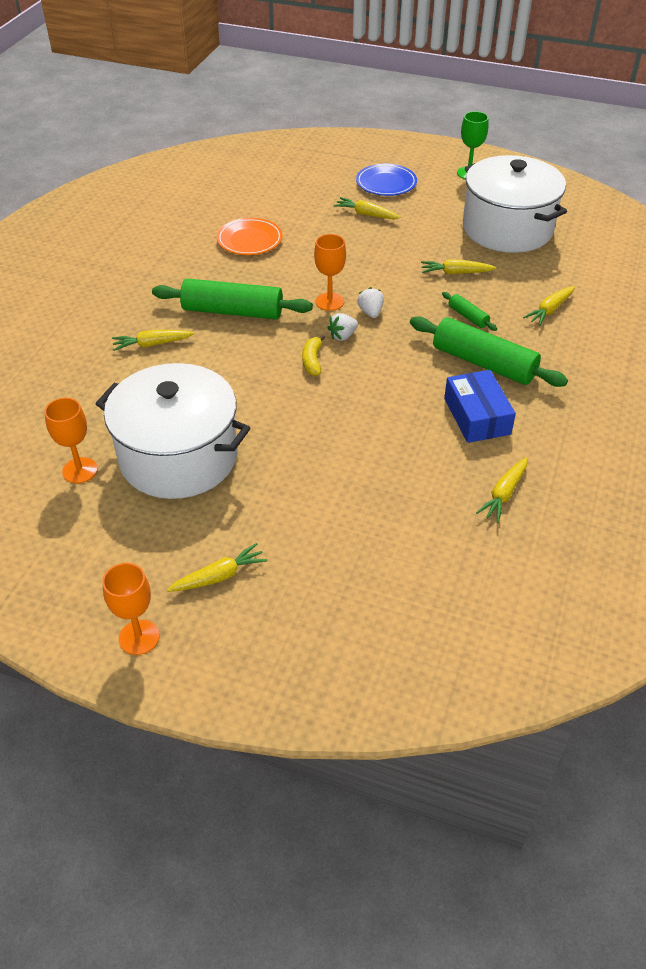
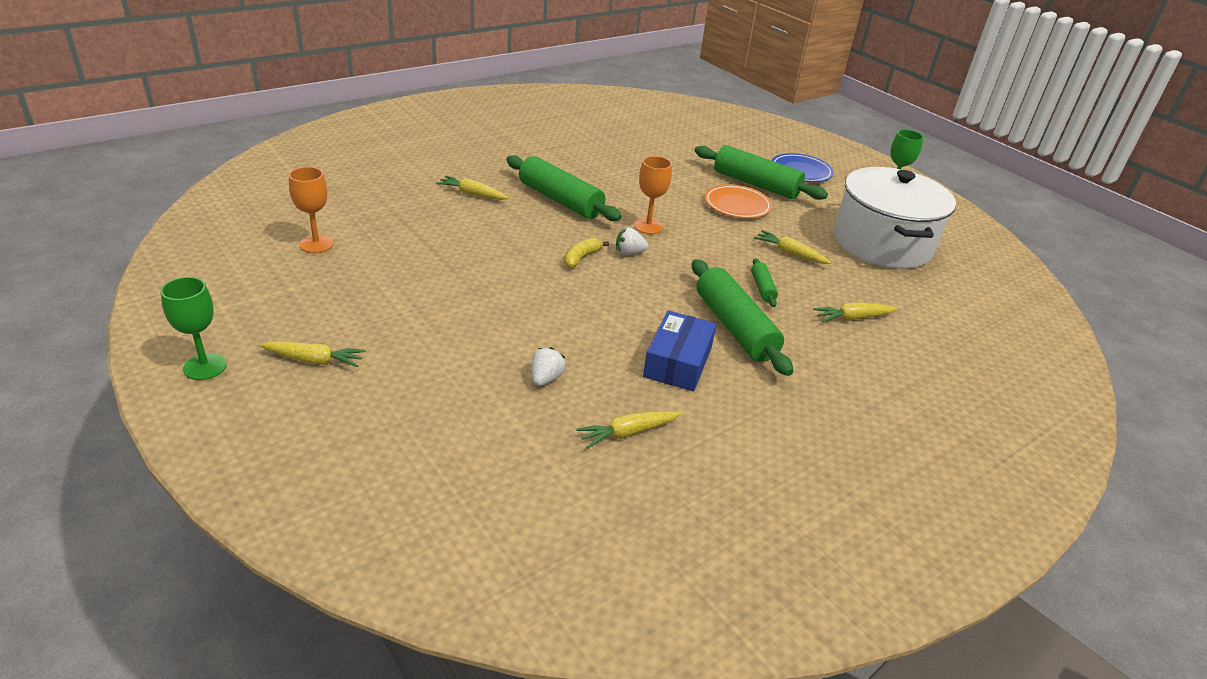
camera: 30 degrees right, 10 degrees down
(139, 637) = (205, 367): orange goblet -> green goblet
(178, 457) = (394, 269): white pot -> none
(249, 240) = (634, 163): orange plate -> orange plate (737, 205)
(366, 214) = (756, 184): yellow carrot -> green rolling pin
(370, 312) = (674, 248): white strawberry -> white strawberry (546, 378)

